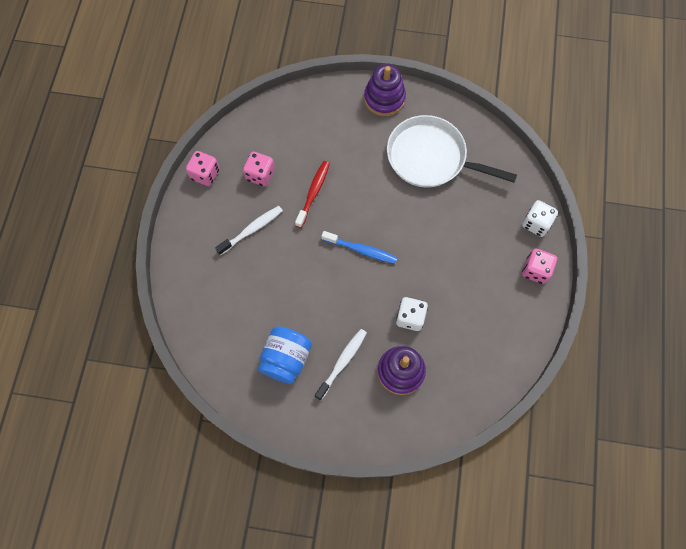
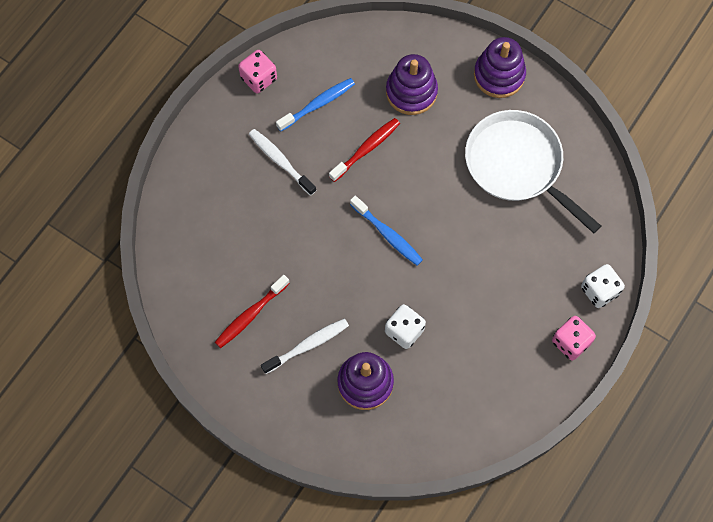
camera: 25 degrees right, 0 degrees up
(252, 229) = (280, 161): white toothbrush -> white toothbrush turned 120 degrees counterclockwise
(260, 175) = (318, 104): pink dice -> blue toothbrush
(286, 359) = (250, 315): blue jar -> red toothbrush
(326, 137) = (411, 92): none -> purple stacking toy

